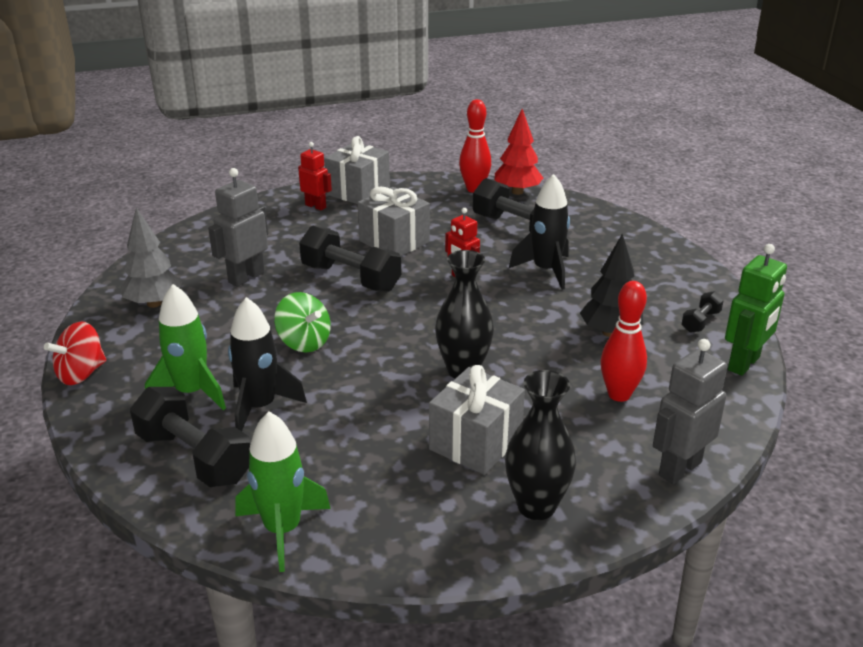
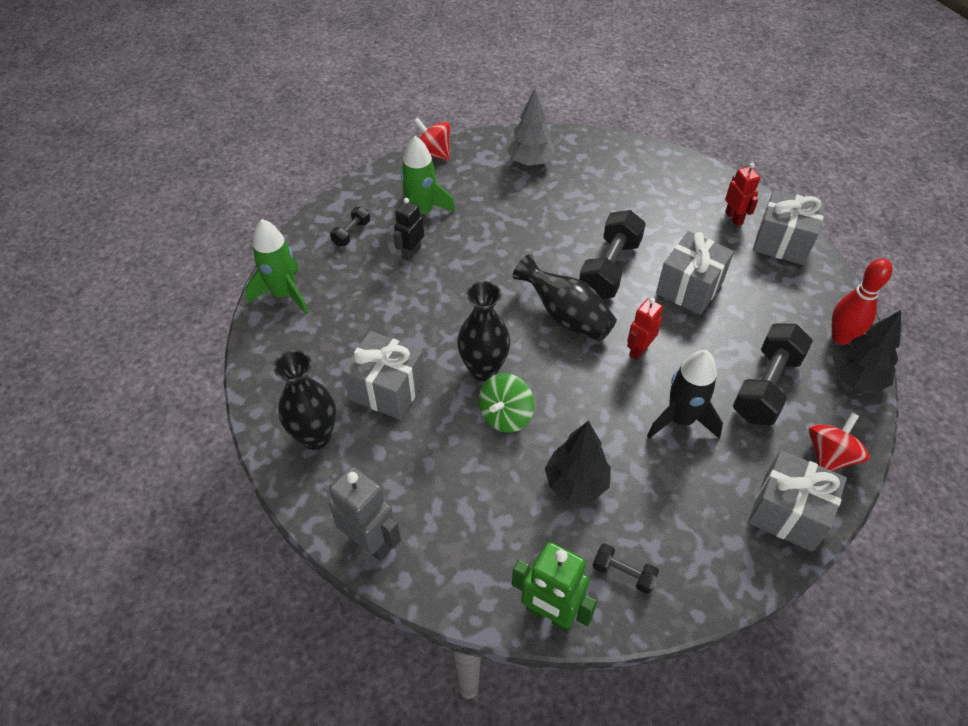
camera: 80 degrees right, 20 degrees up
(194, 457) = (351, 233): black dumbbell -> black dumbbell, size x0.49
(246, 277) = (586, 202): grey robot -> none
(260, 407) = (411, 253): black rocket -> black robot
(304, 342) = (500, 259): green spinning top -> green spinning top (505, 415)
(316, 206) = (734, 218): red robot -> red robot turned 45 degrees counterclockwise
(406, 311) = (565, 316): none -> black vase
(517, 192) = (856, 378): red tree -> black tree
(589, 216) = (829, 456): none -> red spinning top
(619, 395) = (471, 492): red bowling pin -> none
(640, 242) = (787, 513): none -> grey gift

